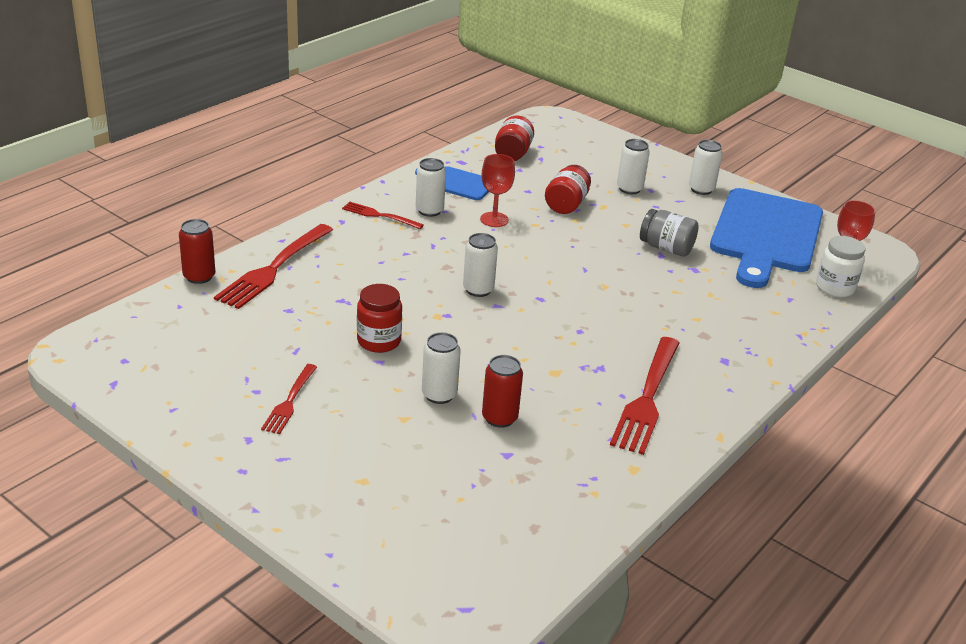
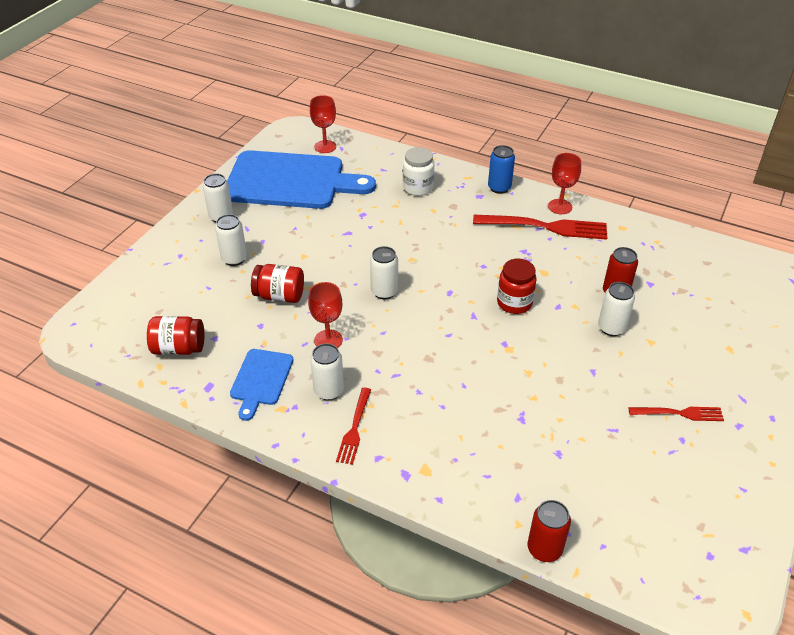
camera: 100 degrees left, 10 degrees up
(274, 268) = (496, 488): red fork -> none
(379, 341) = (567, 378): red jar -> red jar (514, 303)
(478, 290) = (456, 331): white can -> white can (384, 292)
(666, 248) = (335, 230): grey jar -> none
(692, 424) = (560, 206): none -> red goblet
(742, 381) = (499, 188): none -> blue can
(835, 288) = (357, 150): white jar -> white jar (418, 188)

